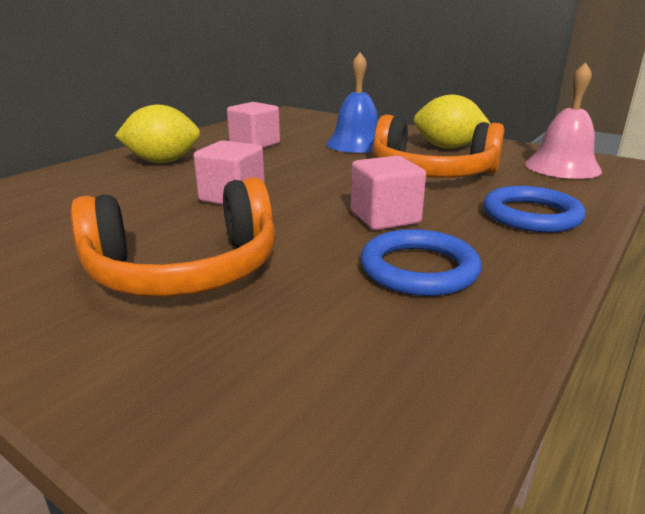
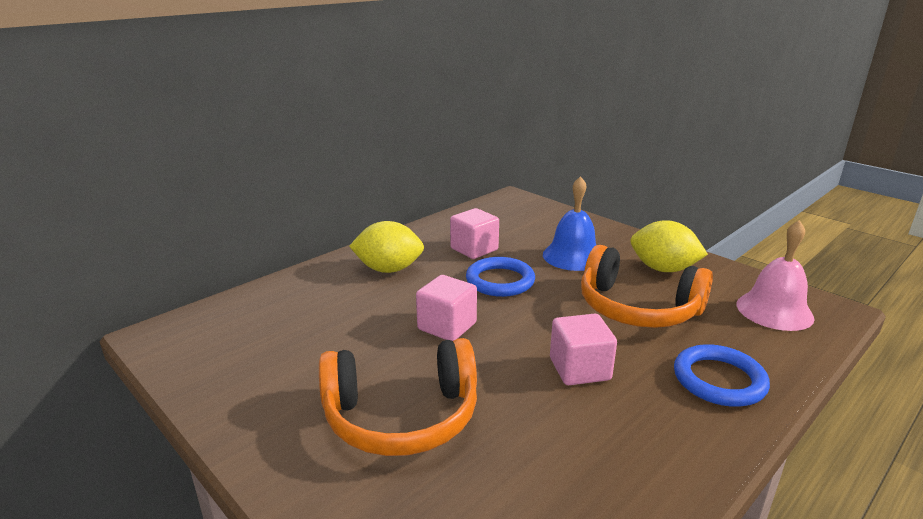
camera: 10 degrees right, 0 degrees up
(419, 269) = (596, 439): blue ring -> blue ring (500, 281)

